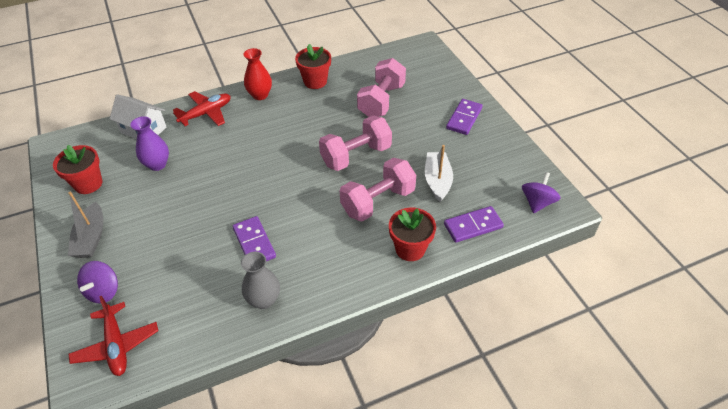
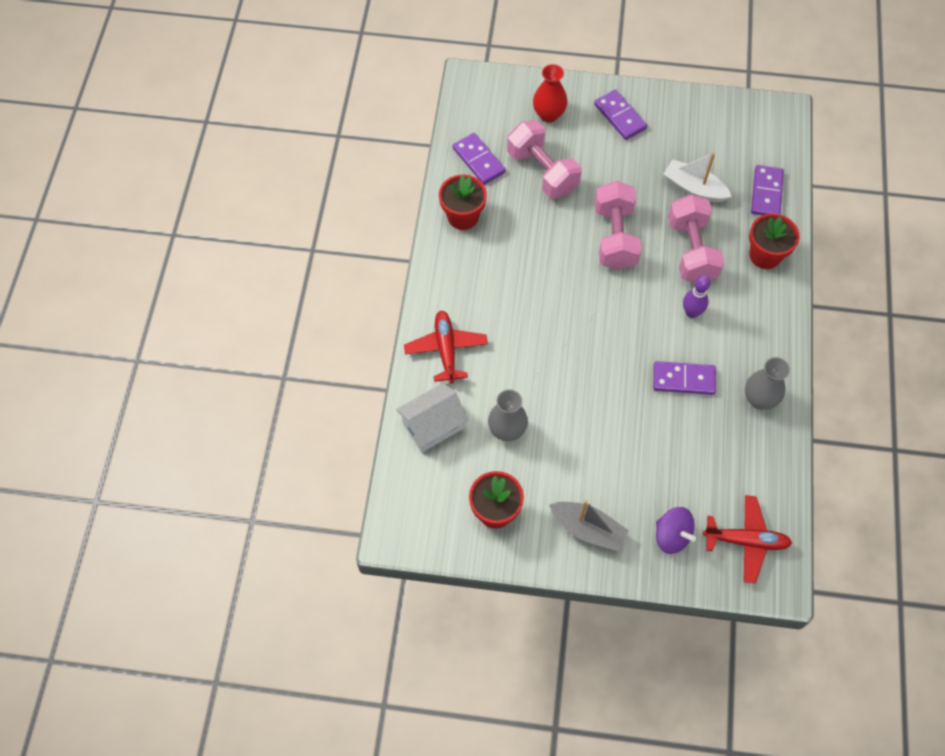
camera: 60 degrees left, 15 degrees up
(157, 164) = (507, 430): purple vase -> grey vase
(260, 95) = (449, 282): red vase -> red vase (548, 114)
(320, 224) = (691, 312): none -> purple bowling pin
(365, 71) = (479, 160): none -> purple domino
(537, 202) = (767, 129): purple spinning top -> none

